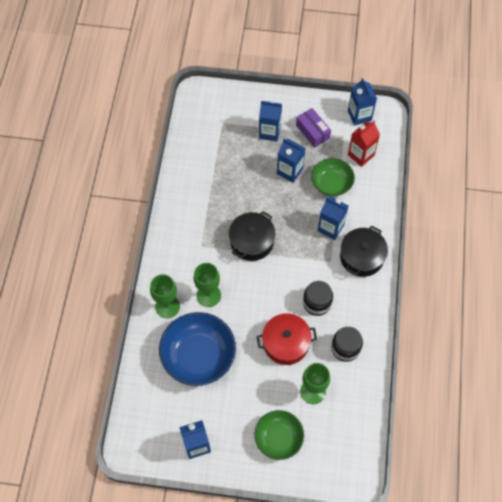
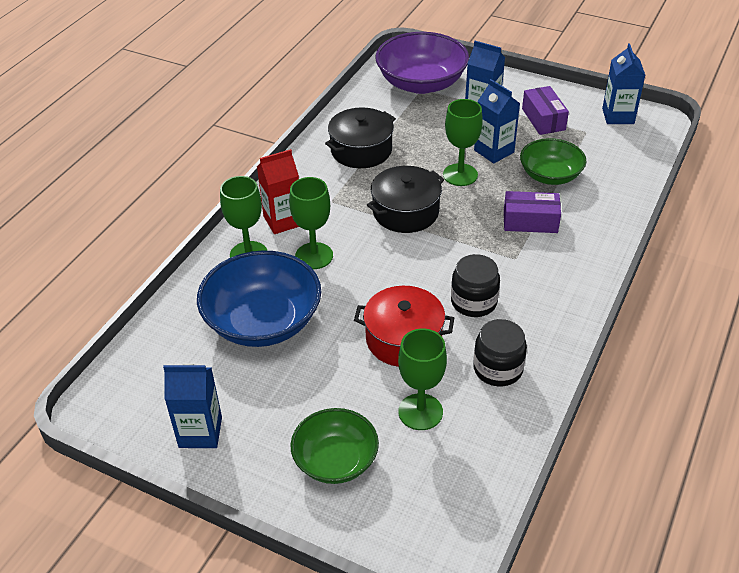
camera: 20 degrees right, 20 degrees down
(220, 117) = (421, 83): none -> purple bowl
(275, 199) = (460, 175): none -> green goblet
(330, 227) = (530, 221): blue carton -> purple box
(361, 155) = (605, 155): red carton -> red carton (283, 221)
(361, 257) = (566, 264): black pot -> black pot (361, 150)

